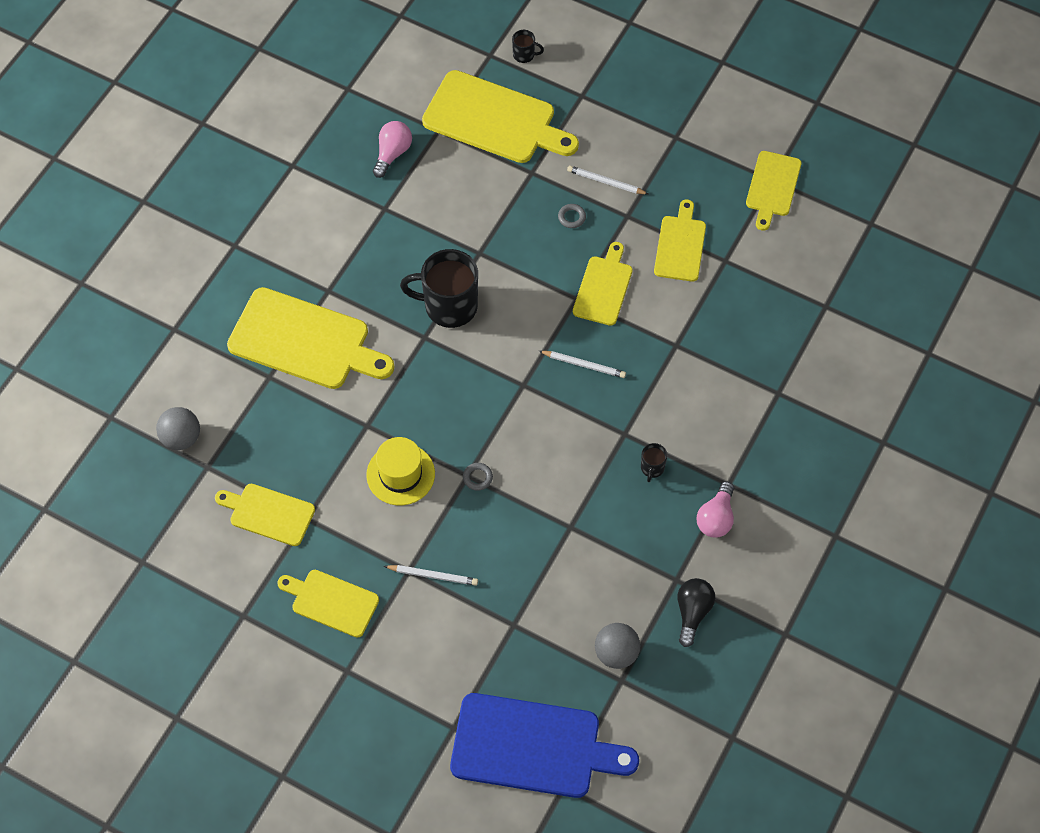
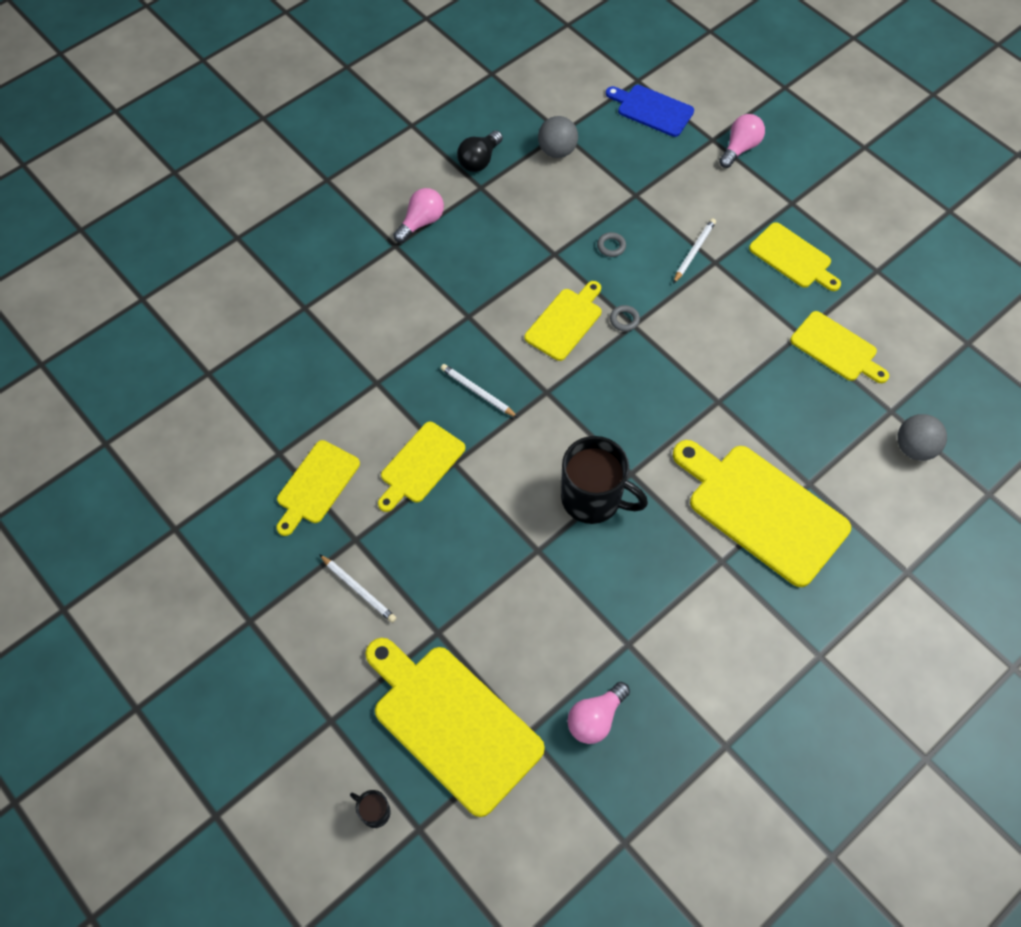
camera: 160 degrees left, 0 degrees up
(400, 474) = (698, 345): yellow hat -> none
(420, 725) = (740, 148): none -> pink light bulb
(433, 576) = (694, 251): white pencil -> white pencil turned 90 degrees clockwise
(533, 747) = (652, 109): blue cutting board -> blue cutting board, size x0.58
(571, 217) = (417, 558): grey ring -> grey ring (611, 246)
(652, 468) = (457, 279): black mug -> none
(772, 187) = (179, 520): yellow cutting board -> yellow cutting board (565, 322)

